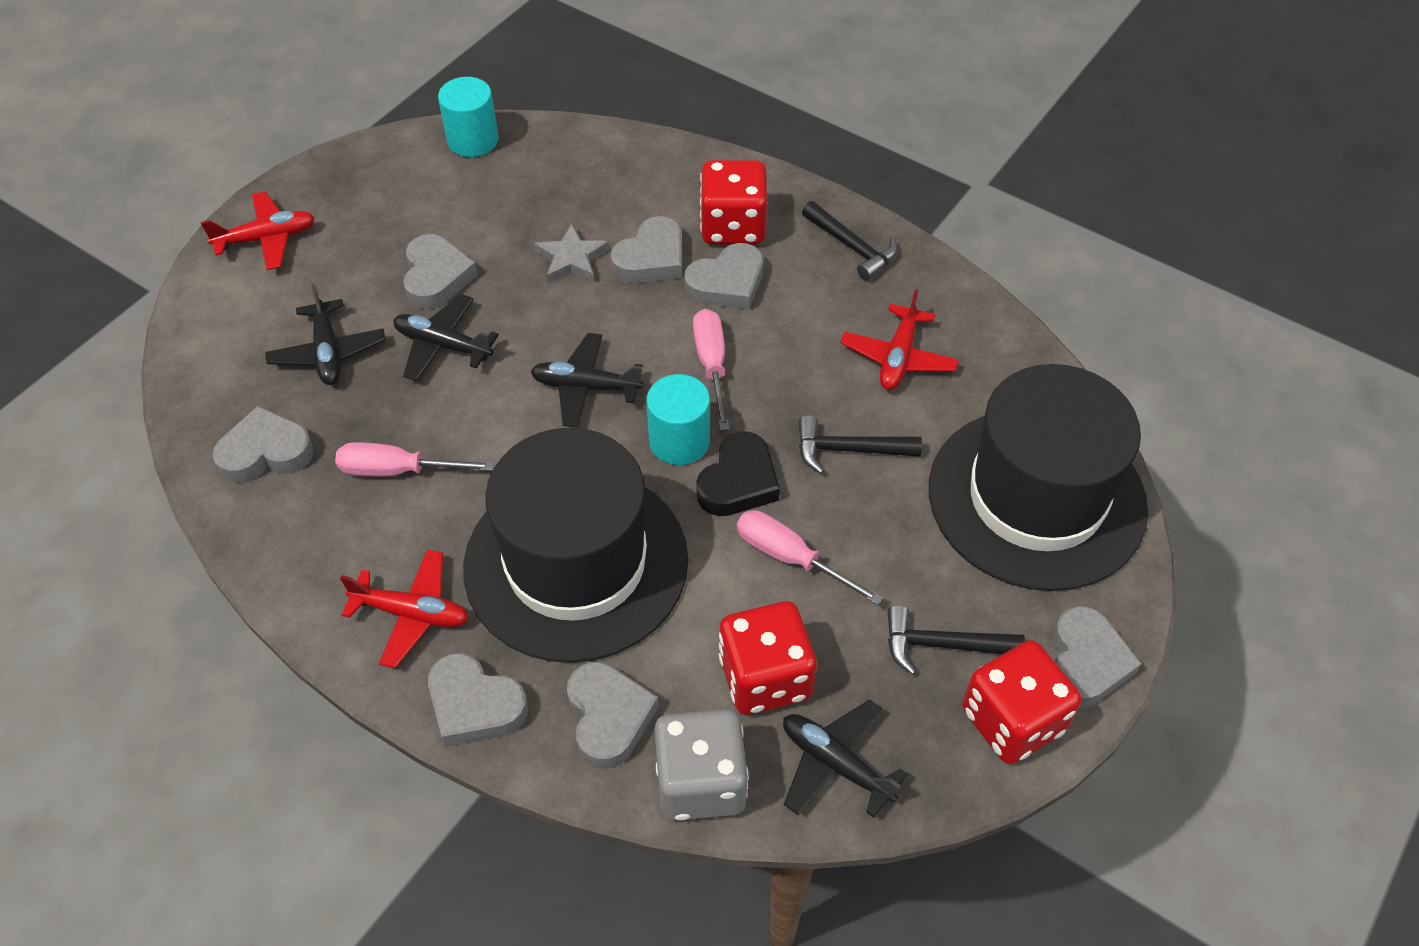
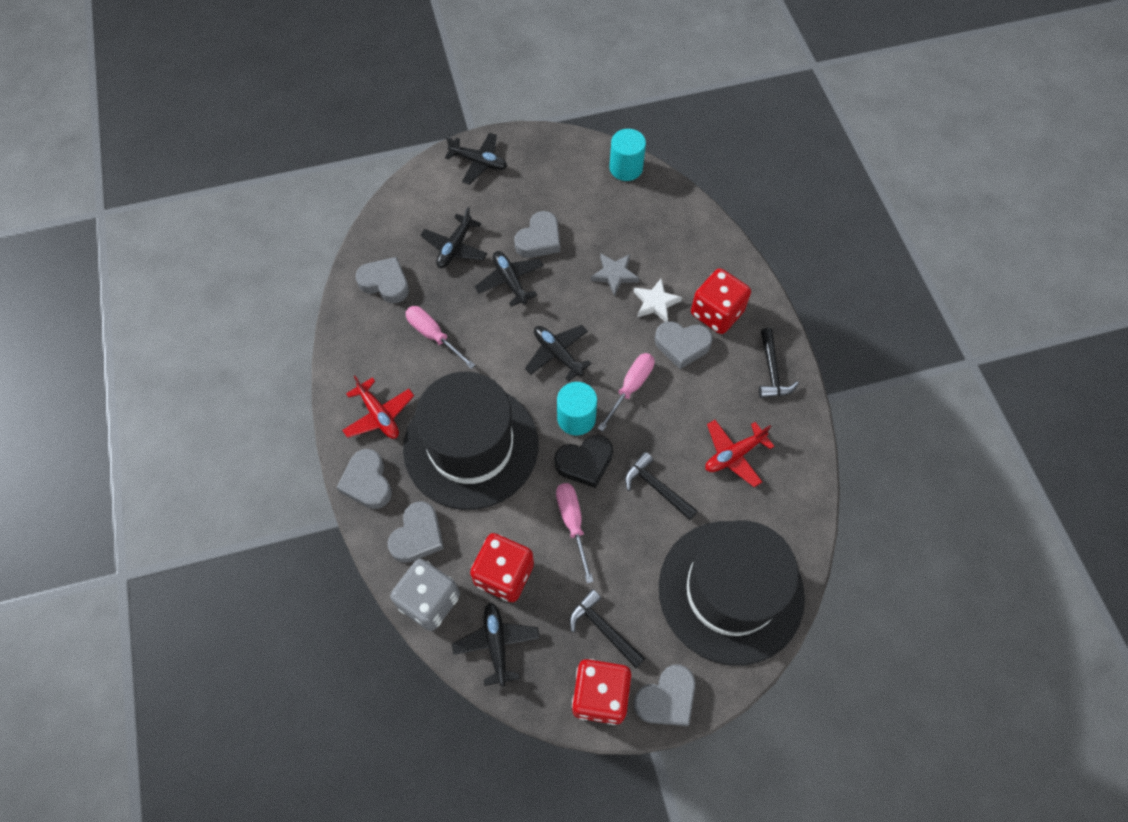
camera: 40 degrees right, 10 degrees up
(267, 239) = (478, 162): red plane -> black plane
(651, 258) = (655, 303): grey heart -> white star

